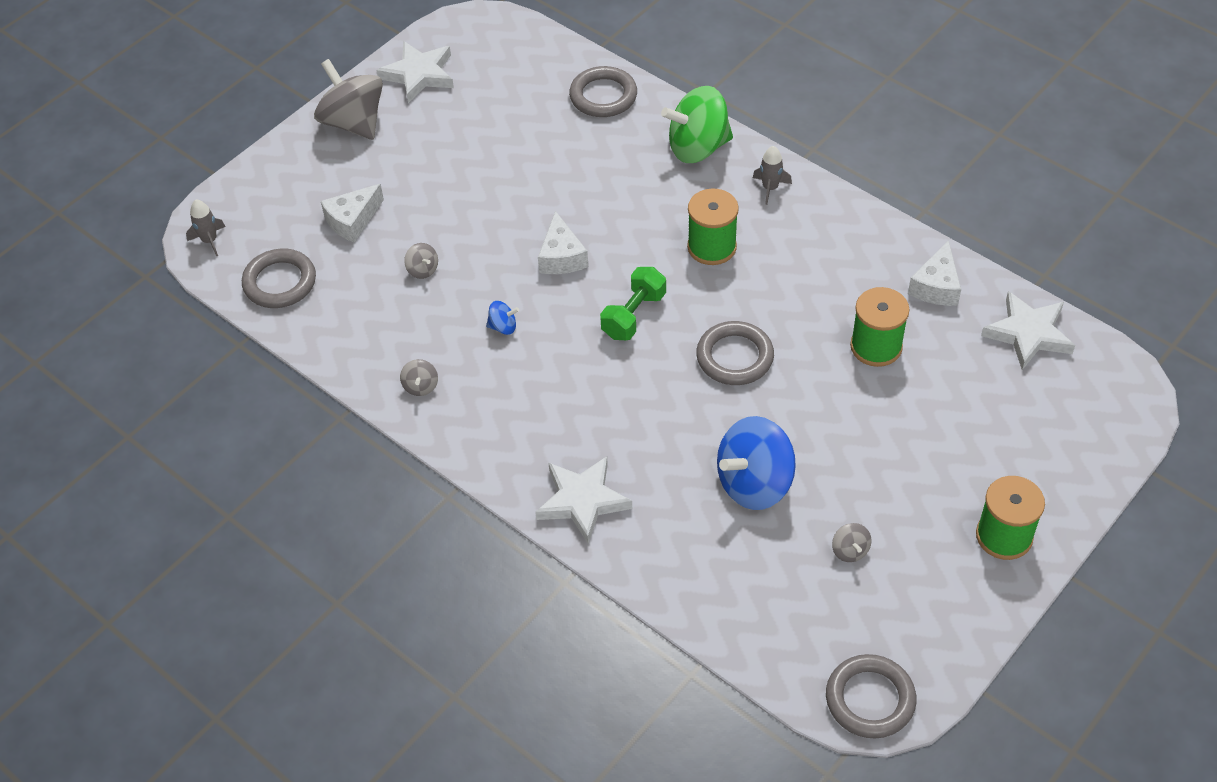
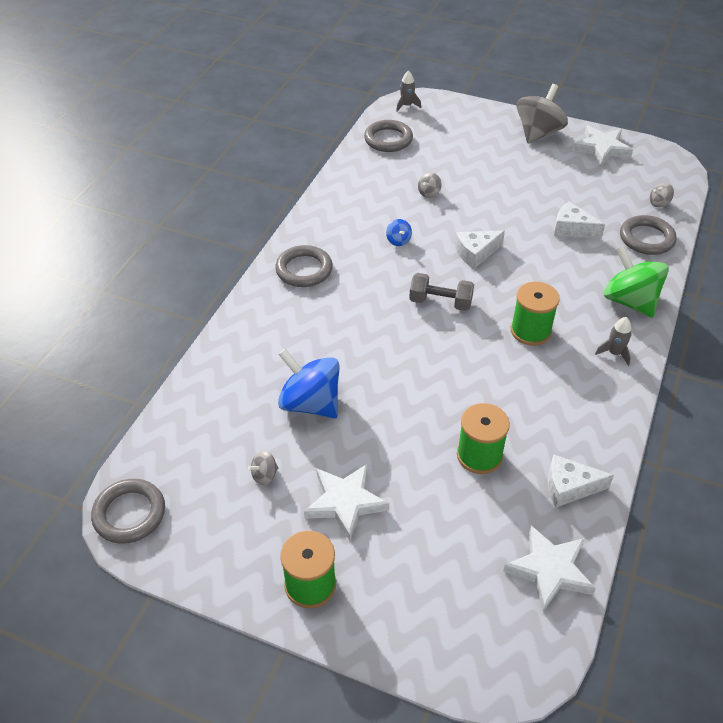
camera: 70 degrees right, 5 degrees down
(352, 220) = (454, 154): white cheese -> white cheese (572, 229)
(420, 386) = (332, 216): grey spinning top -> grey spinning top (659, 203)
(582, 501) = (265, 313): white star -> white star (345, 502)
(633, 315) = (440, 302): green dumbbell -> grey dumbbell
(734, 357) = (427, 367): grey ring -> grey ring (304, 270)

